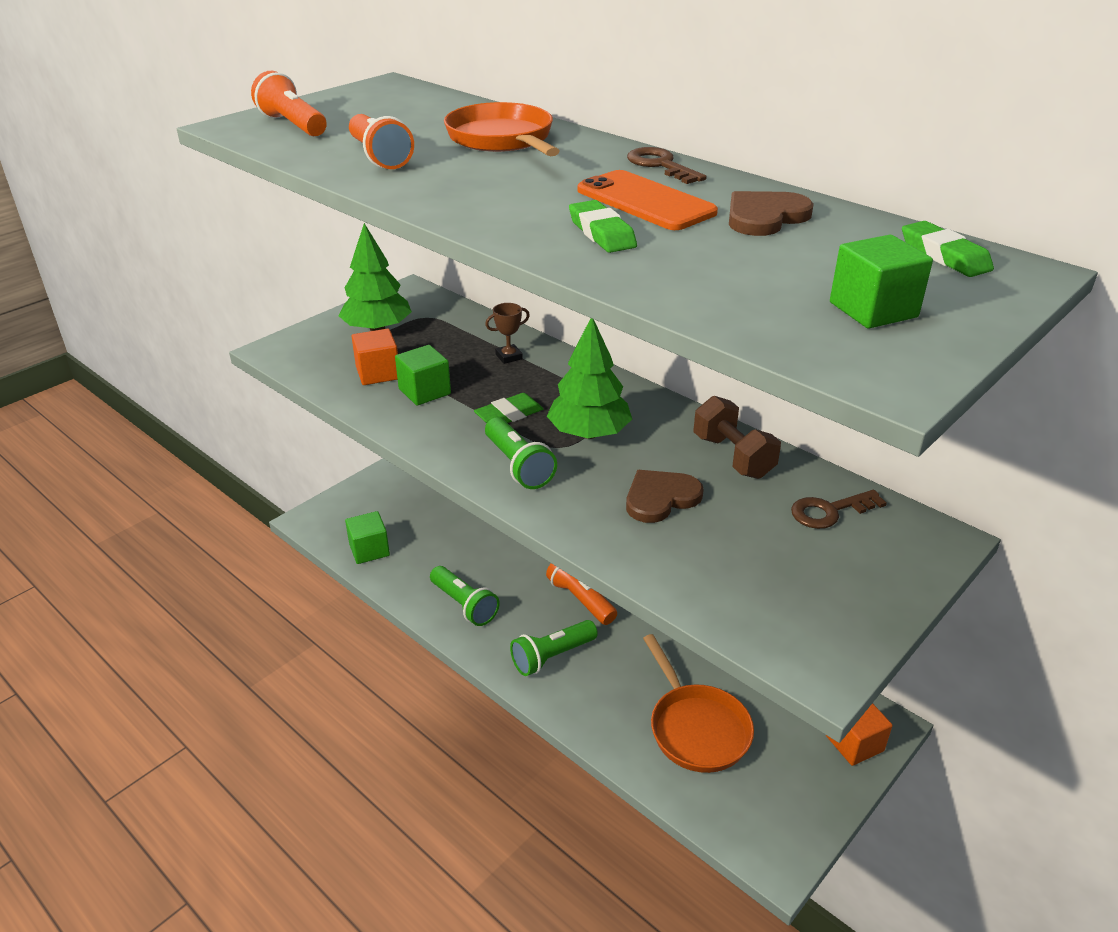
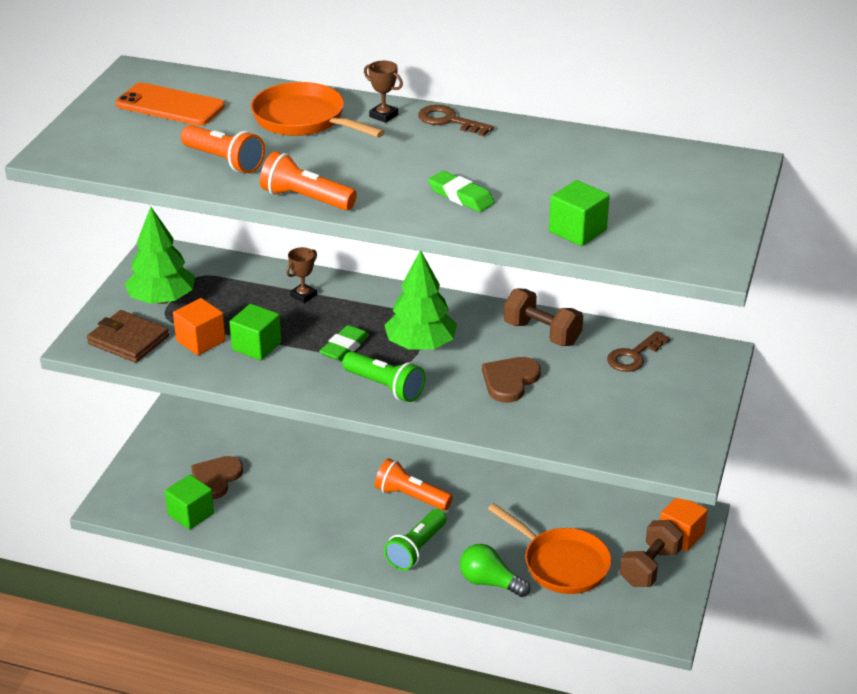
camera: 25 degrees left, 0 degrees up
(293, 125) = (109, 141): orange flashlight -> orange flashlight (306, 199)
(315, 356) = (128, 340): none -> brown wallet
(464, 605) = (313, 533): green flashlight -> none
(591, 150) = (383, 116): none -> brown trophy
(605, 721) = (489, 582): none -> green light bulb
(645, 201) = (467, 160): orange phone -> orange phone (170, 105)
(765, 217) = (558, 155): brown heart -> brown heart (216, 478)
(797, 770) = (649, 567): none -> brown dumbbell
(873, 310) = (673, 217): green cube -> green cube (577, 231)
(944, 256) = (690, 162): green eraser -> none

